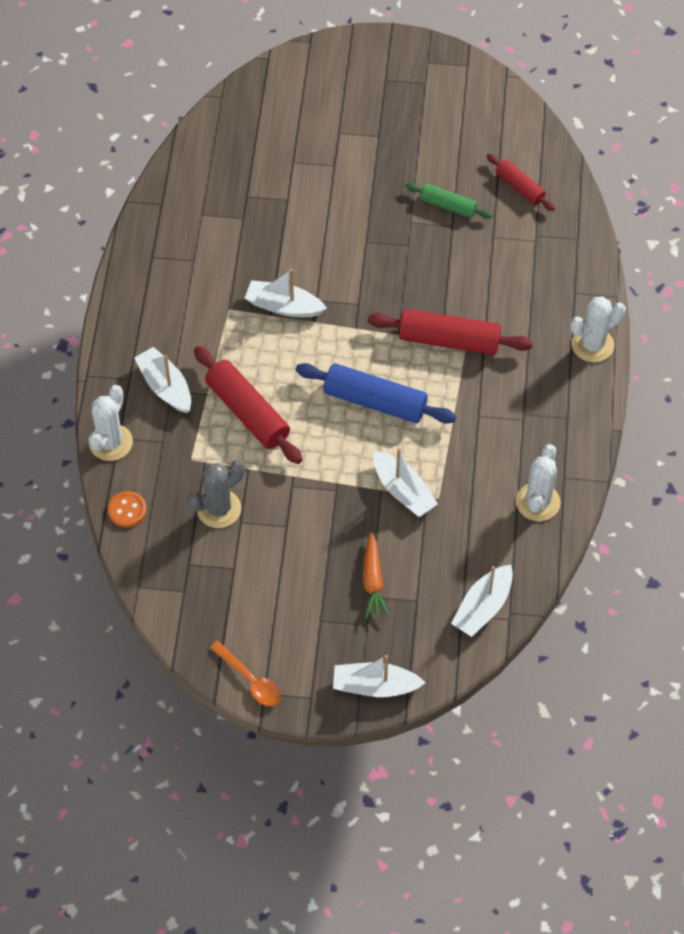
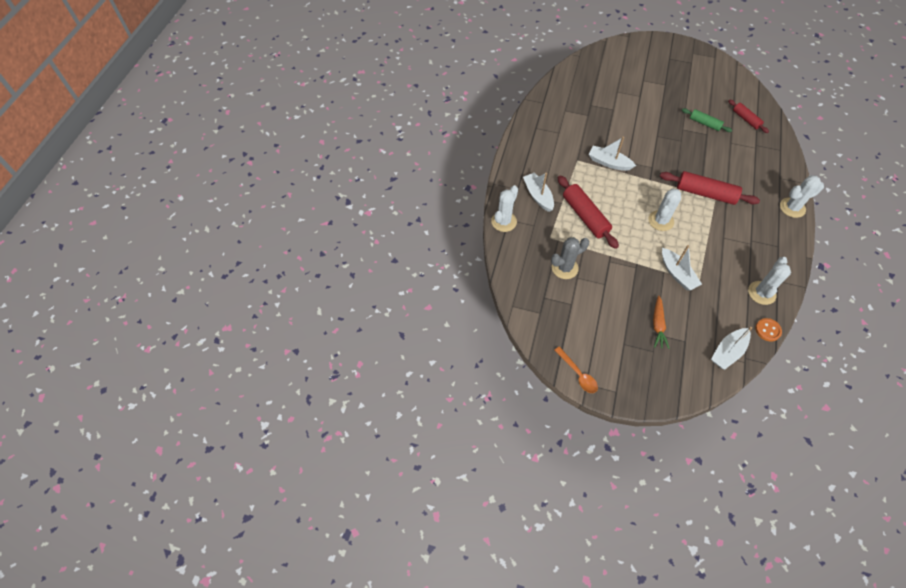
camera: 10 degrees right, 0 degrees up
(127, 510) = (510, 260): orange button -> orange button (767, 330)
(375, 401) = (661, 221): blue rolling pin -> white cactus
(375, 686) = (658, 391): white boat -> none

